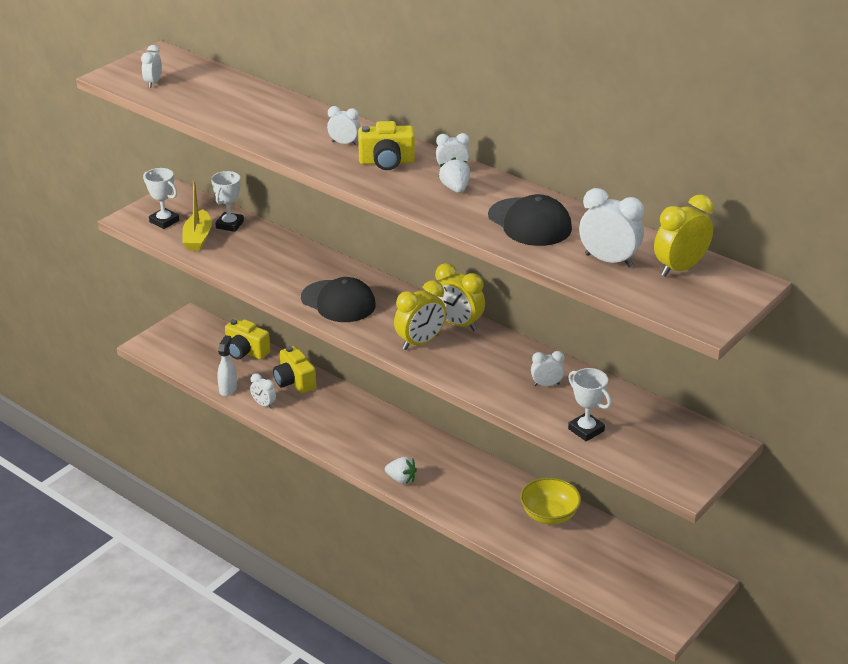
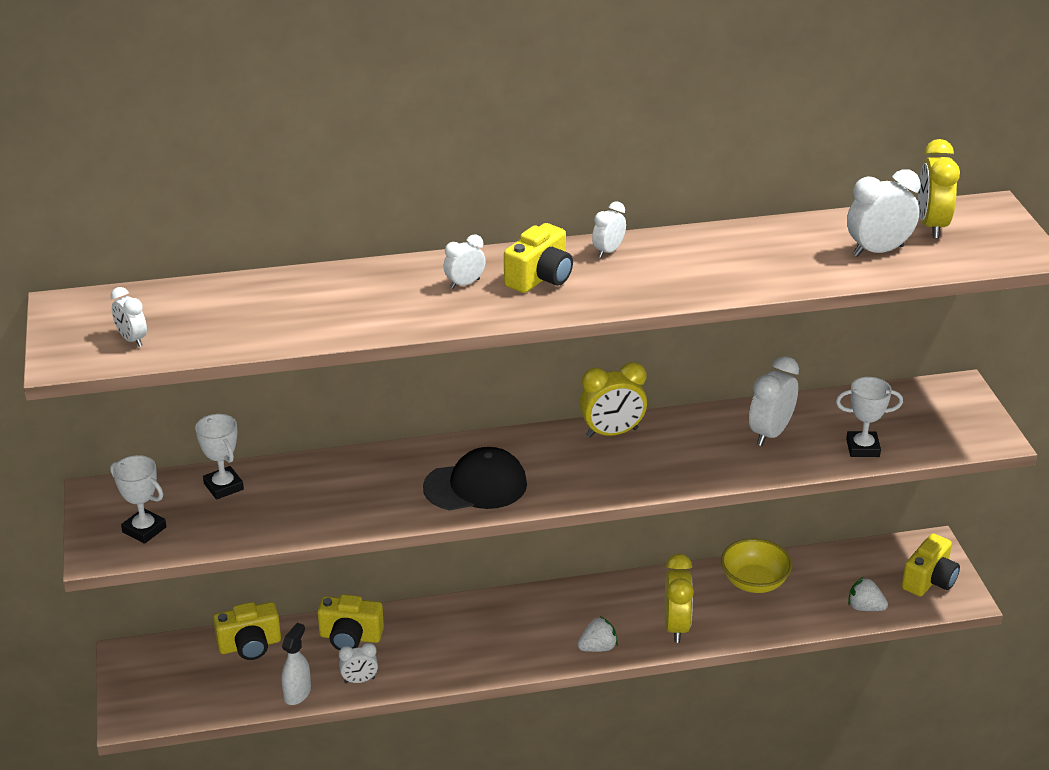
camera: 50 degrees left, 0 degrees up
(164, 221) = (144, 529): white trophy -> white trophy turned 45 degrees clockwise
(198, 238) = (217, 521): yellow boat -> none
(228, 389) = (297, 693): white spray bottle -> white spray bottle turned 60 degrees clockwise
(420, 342) = (613, 470): yellow clock -> yellow clock (676, 626)
(455, 188) = (646, 265): white strawberry -> white strawberry (865, 608)
(529, 222) = (762, 257): black cap -> none
(546, 385) = (770, 433): white clock -> white clock, size x1.71
(662, 598) = (929, 580): none -> yellow camera

